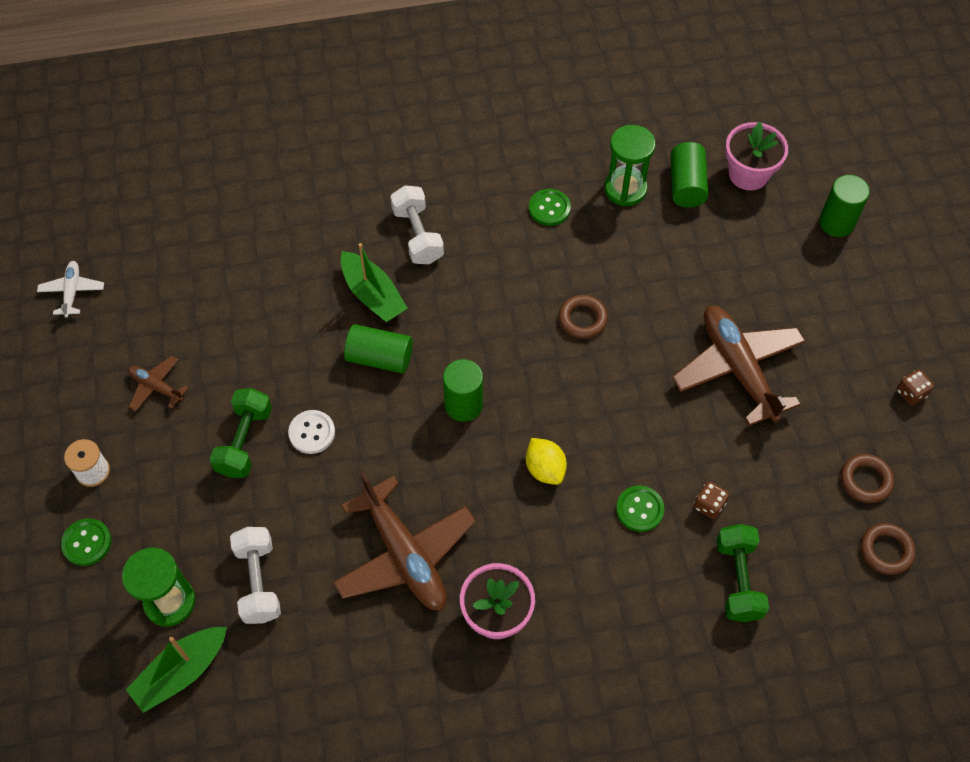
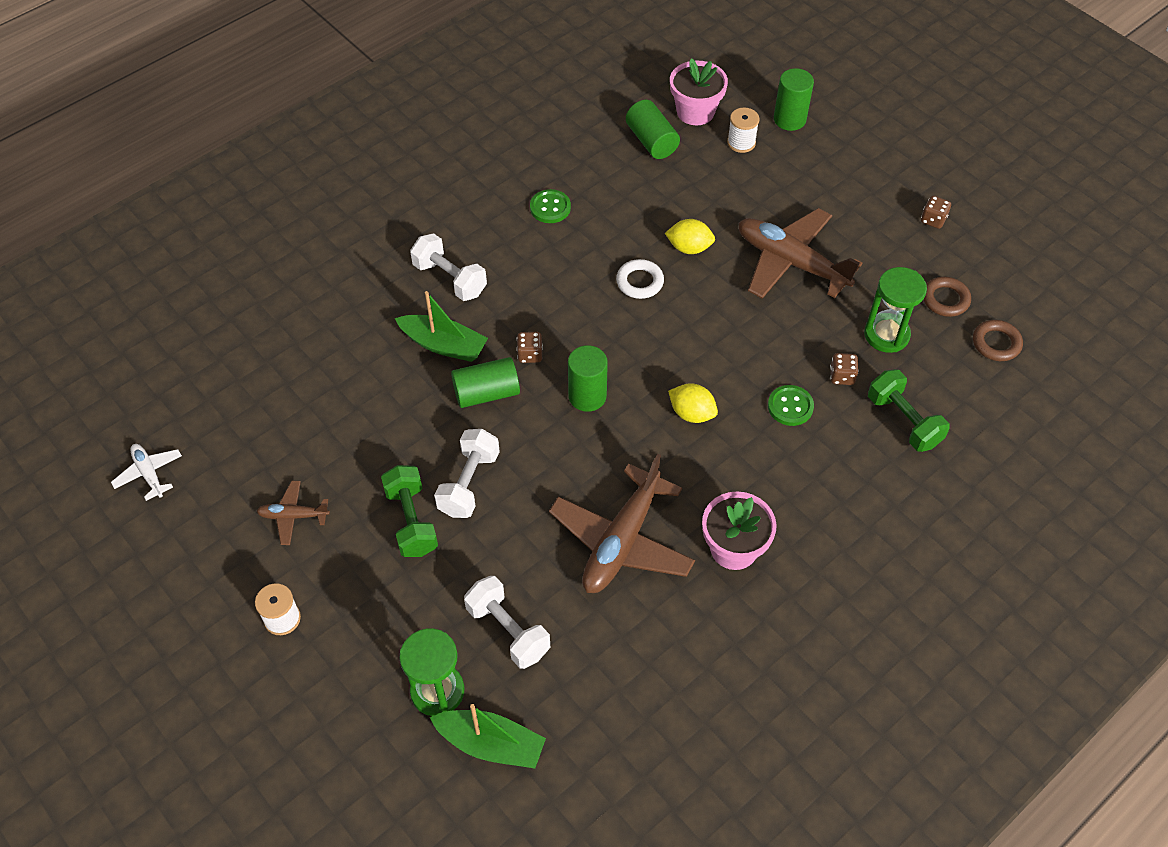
camera: 30 degrees left, 5 degrees down
(87, 543) = (320, 683): green button -> none
(181, 672) = (491, 744): green boat -> green boat turned 90 degrees counterclockwise
(312, 433) = (469, 483): white button -> white dumbbell
(404, 555) = (622, 541): brown plane -> brown plane turned 90 degrees clockwise
(440, 340) = (530, 354): none -> brown dice
(582, 319) = (640, 282): brown ring -> white ring
(625, 189) = (603, 165): green hourglass -> green hourglass (886, 335)
(650, 307) = (689, 248): none -> yellow lemon
(772, 225) = (741, 142): none -> white spool

